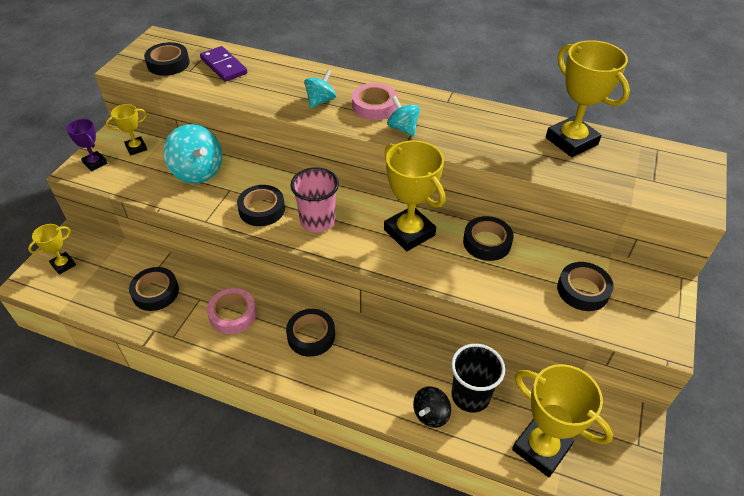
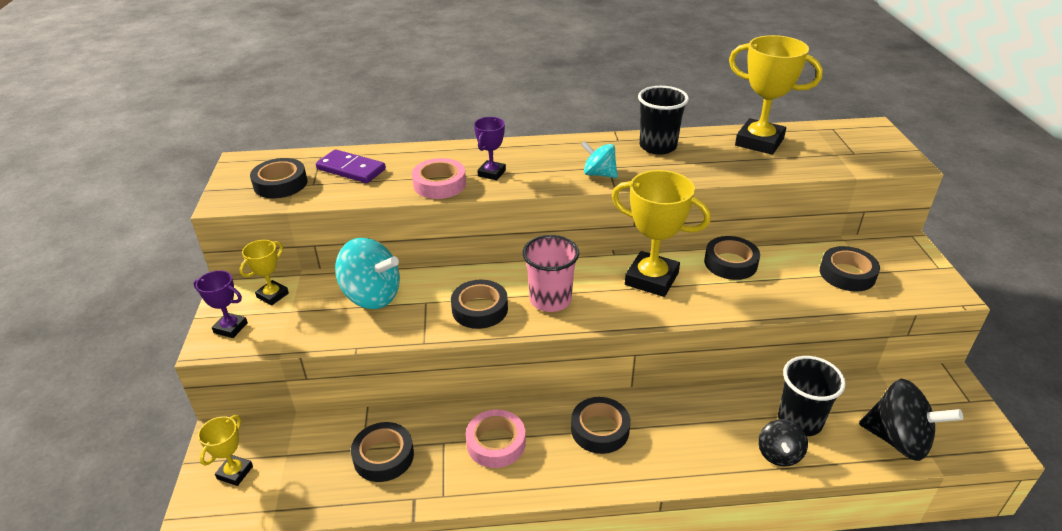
camera: 25 degrees left, 10 degrees down
(320, 101) = (491, 173): turquoise spinning top -> purple trophy
(374, 106) = (552, 163): pink tape -> pink tape (439, 184)
(475, 118) = (658, 146): none -> black cup
(541, 448) = (898, 440): yellow trophy -> black spinning top

